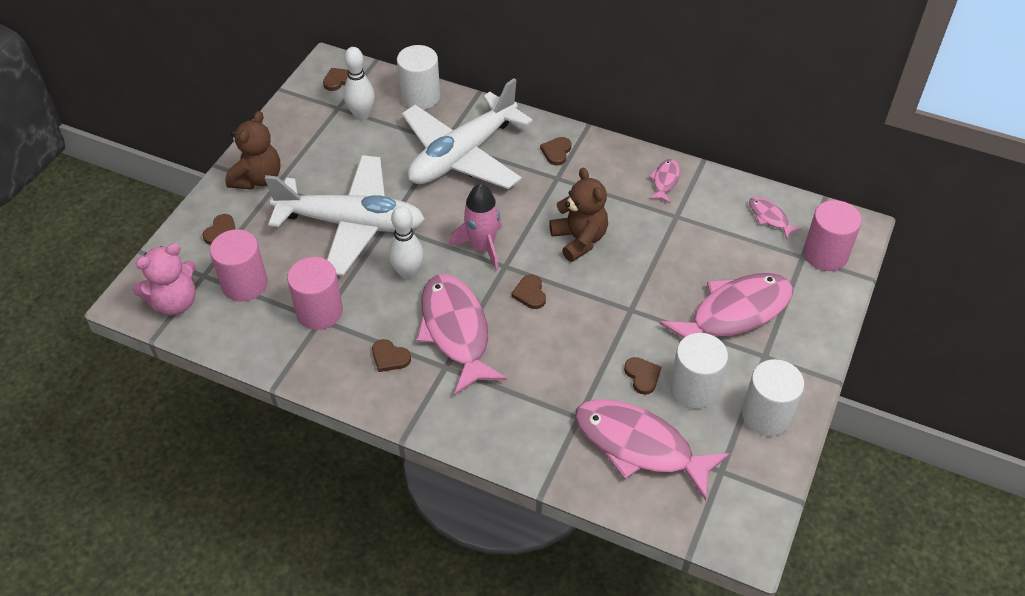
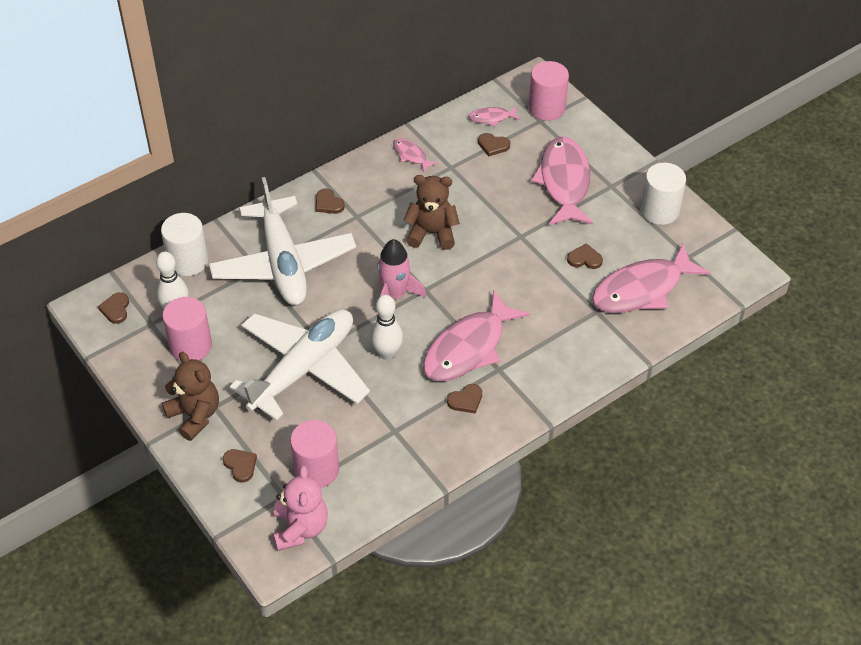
camera: 60 degrees left, 0 degrees up
(319, 312) = (386, 428): pink cylinder -> pink cylinder (191, 346)
(456, 331) = (469, 348): pink fish -> pink fish turned 60 degrees counterclockwise
(530, 293) = (464, 287): brown heart -> brown heart (493, 145)
(694, 388) = (613, 236): white cylinder -> none

